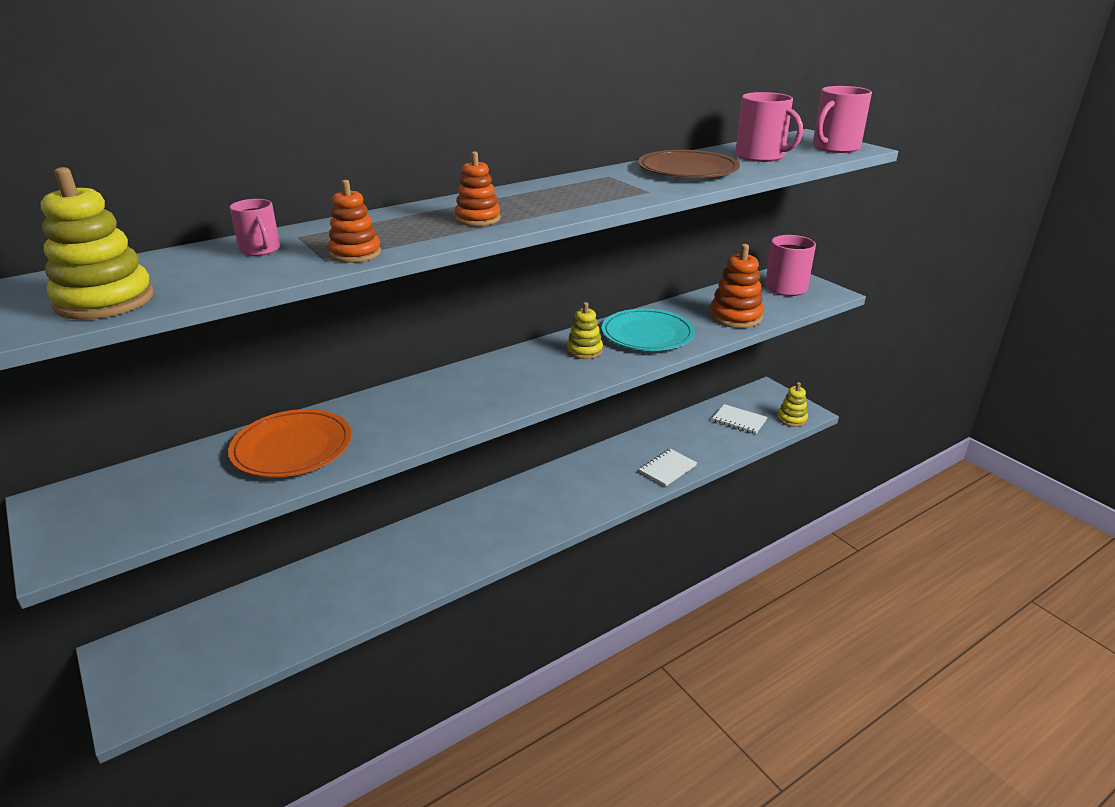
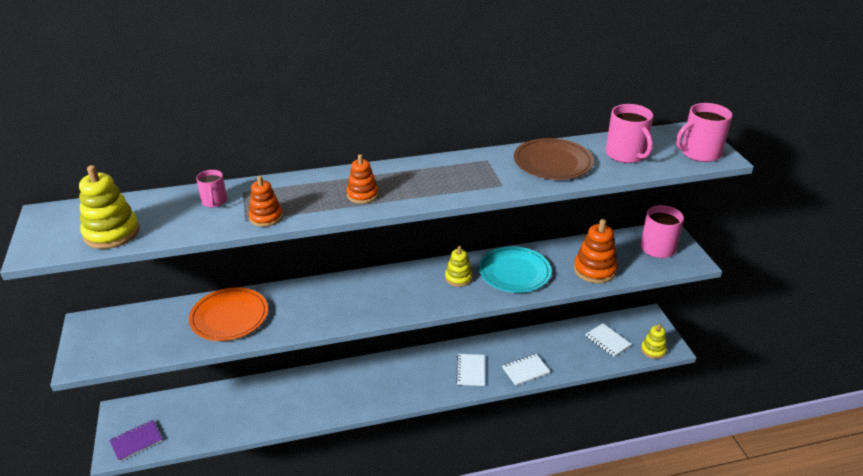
camera: 20 degrees right, 5 degrees up
(162, 686) = (136, 441): none -> purple notebook
(603, 483) = (470, 371): none -> white notebook

